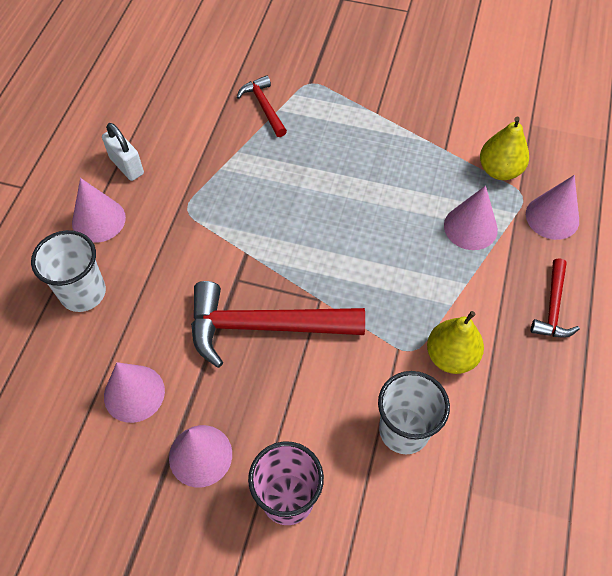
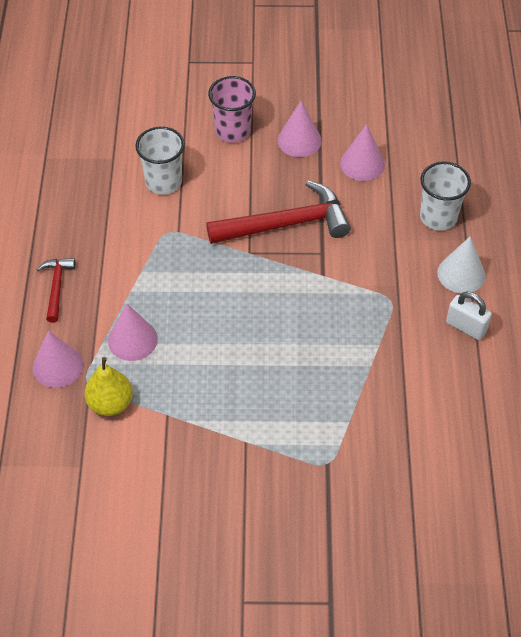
camera: 165 degrees right, 5 degrees down
(98, 220) = (461, 274): pink cone -> white cone
(264, 106) = (365, 421): red hammer -> none
(451, 356) = (136, 234): yellow pear -> none

